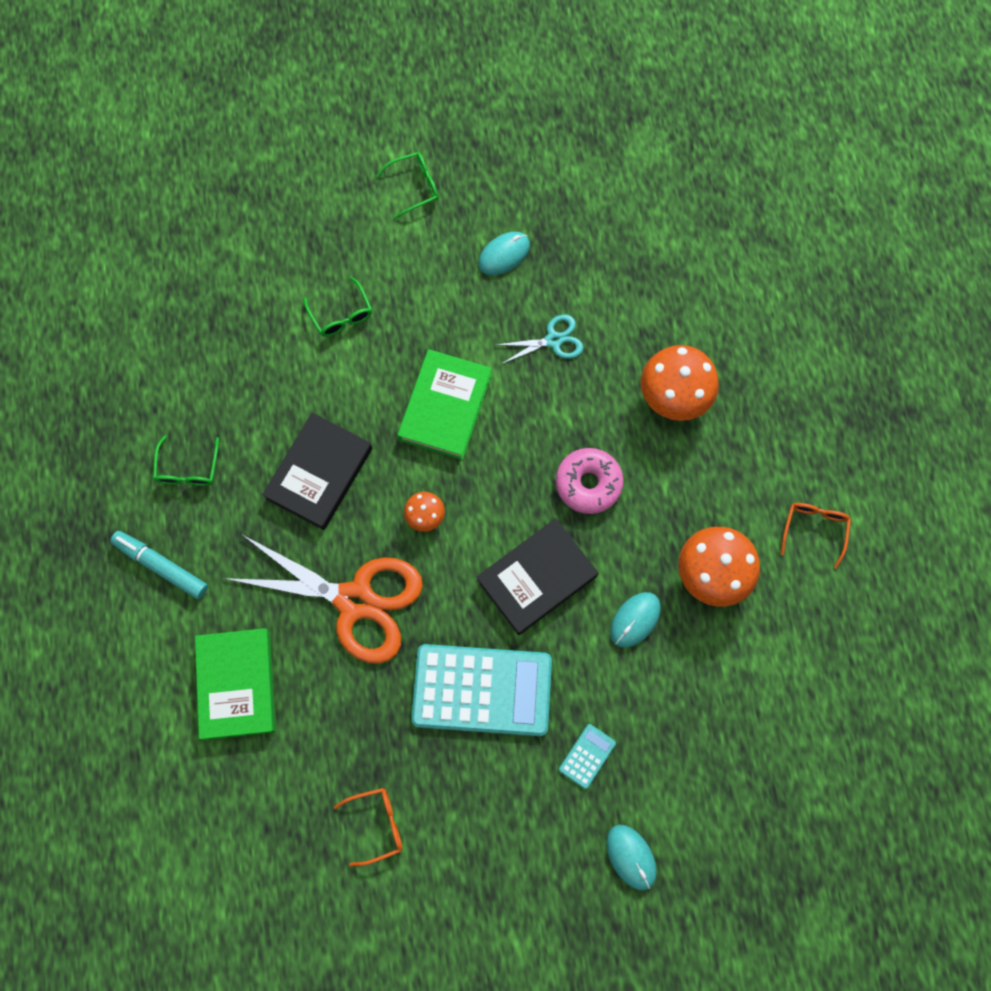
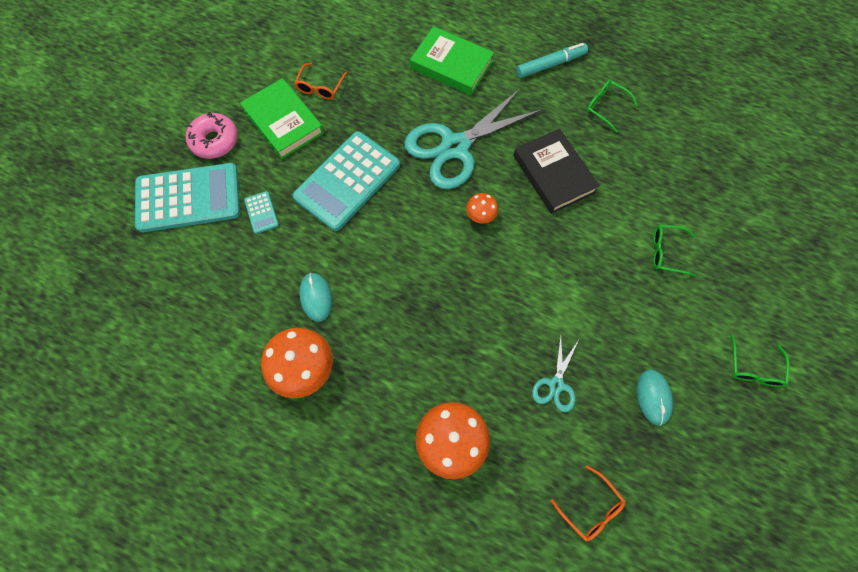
camera: 125 degrees right, 5 degrees down
(354, 601) = (455, 147): orange scissors -> turquoise scissors
(445, 407) = (551, 276): green book -> green book (283, 122)
(537, 578) = (390, 256): black book -> none
(588, 483) = (429, 332): pink donut -> pink donut (215, 141)
(631, 857) = (188, 198): turquoise mouse -> turquoise calculator
(814, 529) = (276, 471): orange glasses -> orange glasses (591, 508)

